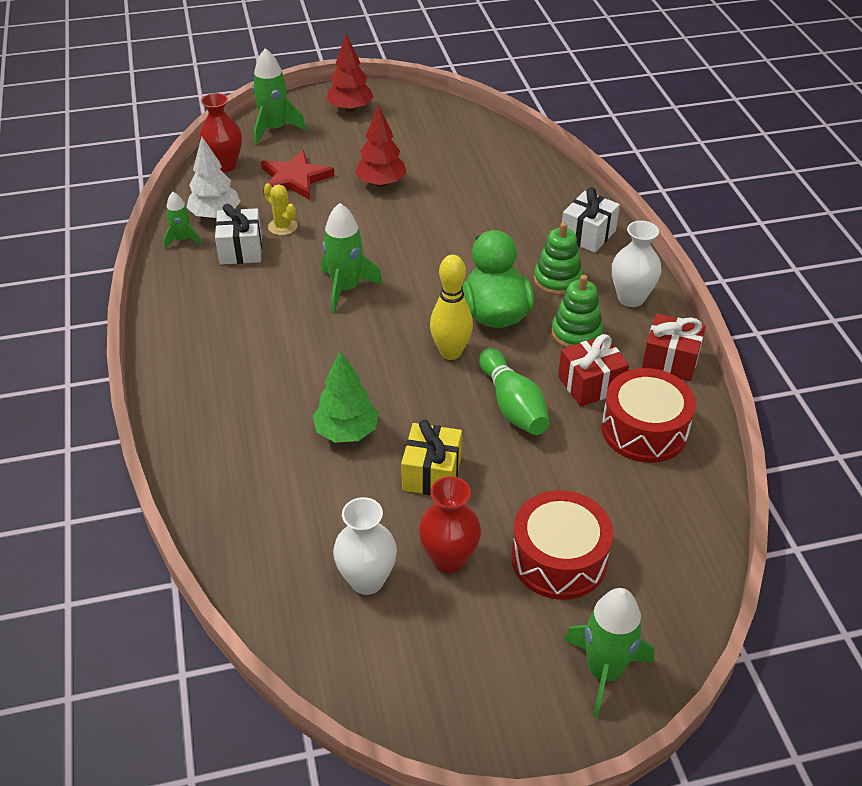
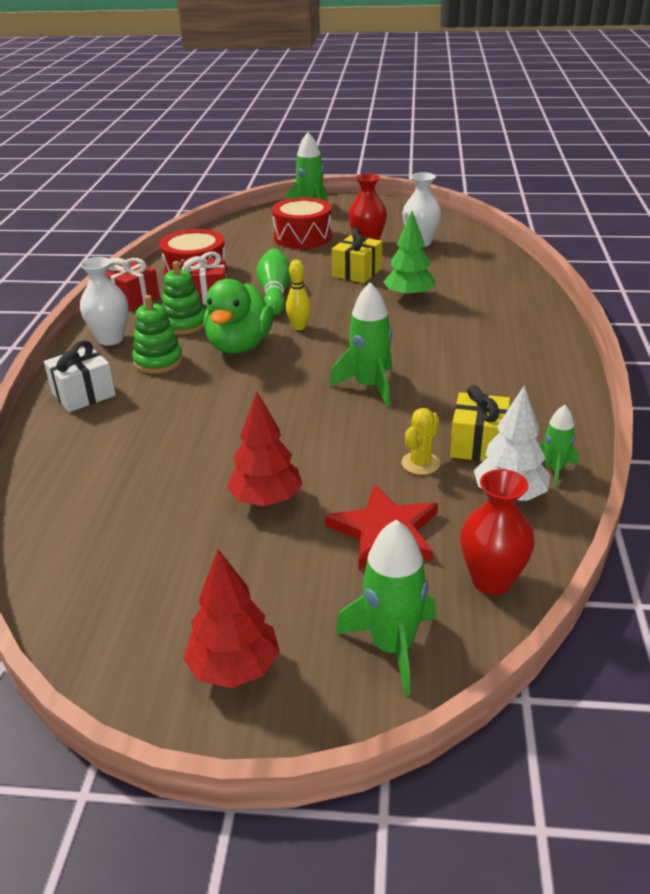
camera: 160 degrees left, 10 degrees down
(241, 249) = (478, 444): white gift -> yellow gift
(282, 227) = (420, 463): yellow cactus -> yellow cactus turned 60 degrees clockwise
(450, 352) = (299, 327): yellow bowling pin -> yellow bowling pin, size x0.66

